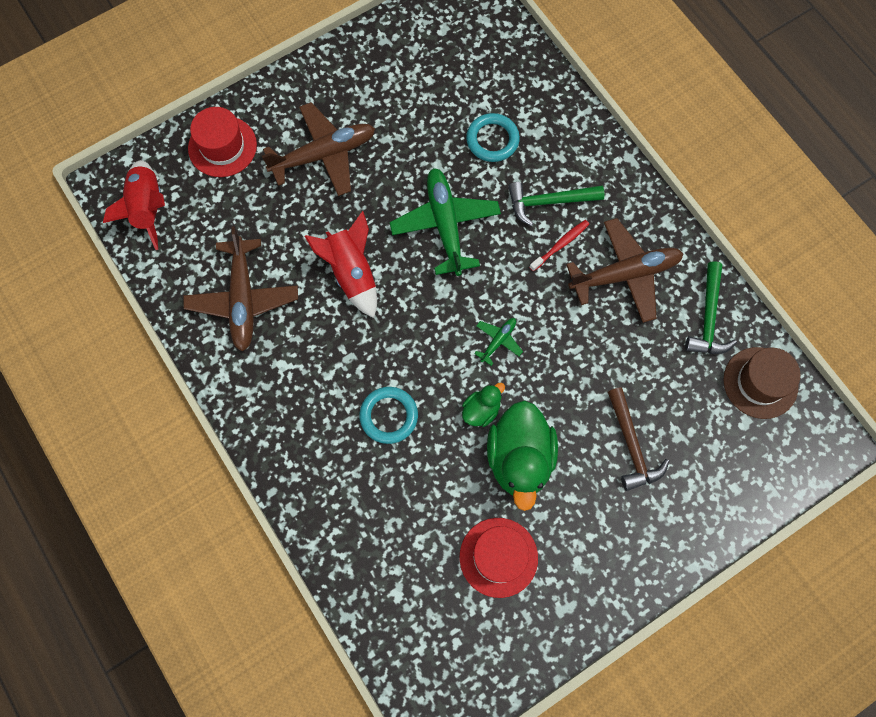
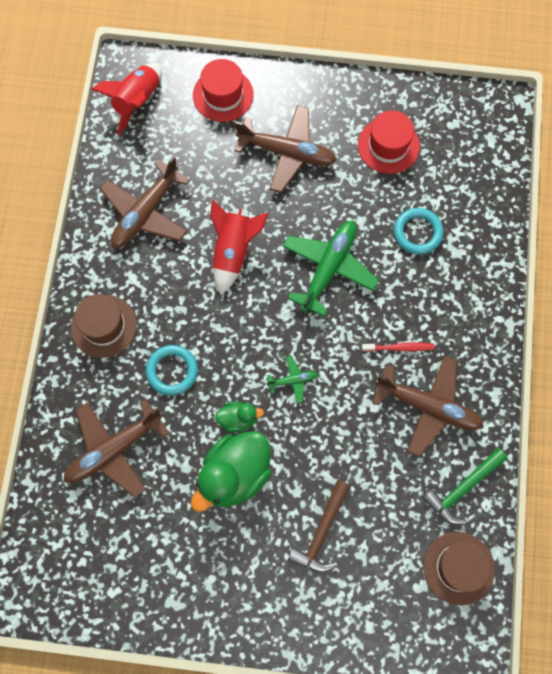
camera: 40 degrees right, 0 degrees up
(293, 426) = (103, 326): none -> brown hat
(398, 524) = (114, 450): none -> brown plane
(498, 557) = (160, 529): red hat -> red hat (388, 146)
(548, 202) = (418, 310): green hammer -> none

